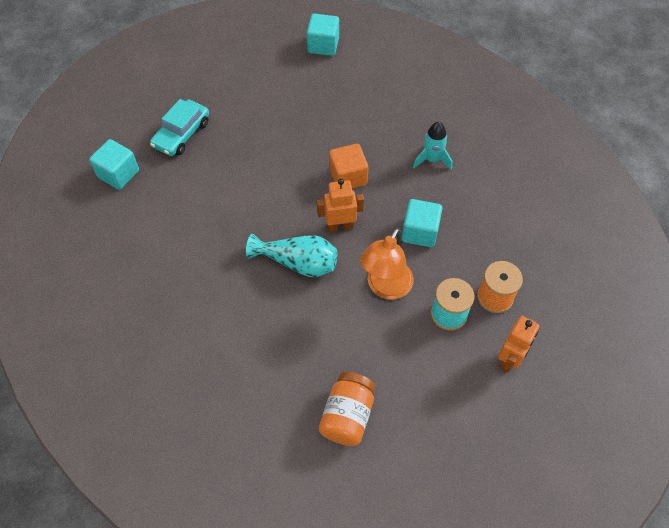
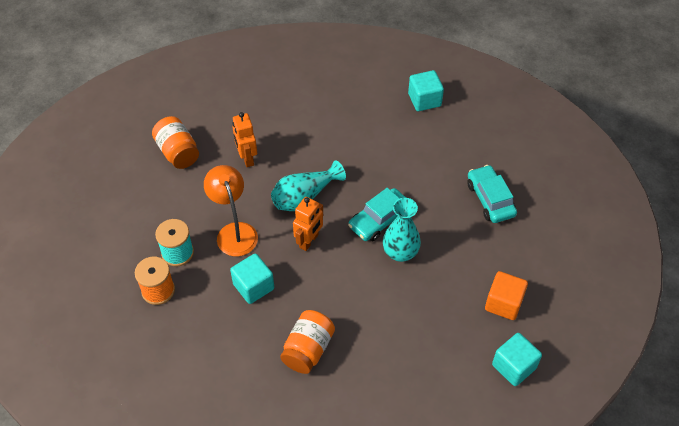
camera: 130 degrees right, 5 degrees down
(118, 174) = (482, 143): turquoise cube -> turquoise cube (424, 100)
(272, 193) = (379, 220): none -> turquoise car
(291, 159) = (400, 252): none -> turquoise vase
(348, 177) = (347, 277): orange cube -> orange cube (503, 303)
(432, 159) = (308, 349): turquoise rocket -> orange jar
(509, 359) = (112, 261): orange robot -> orange robot (247, 158)

